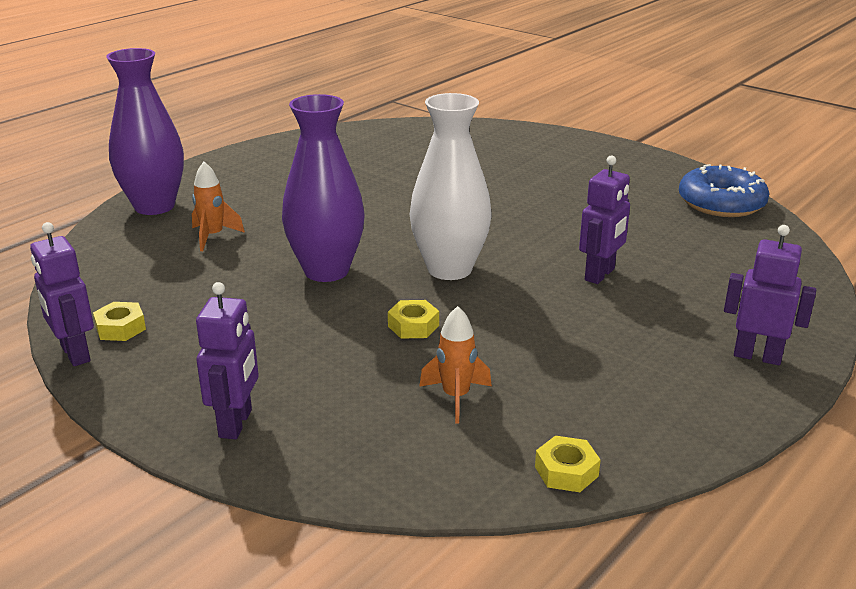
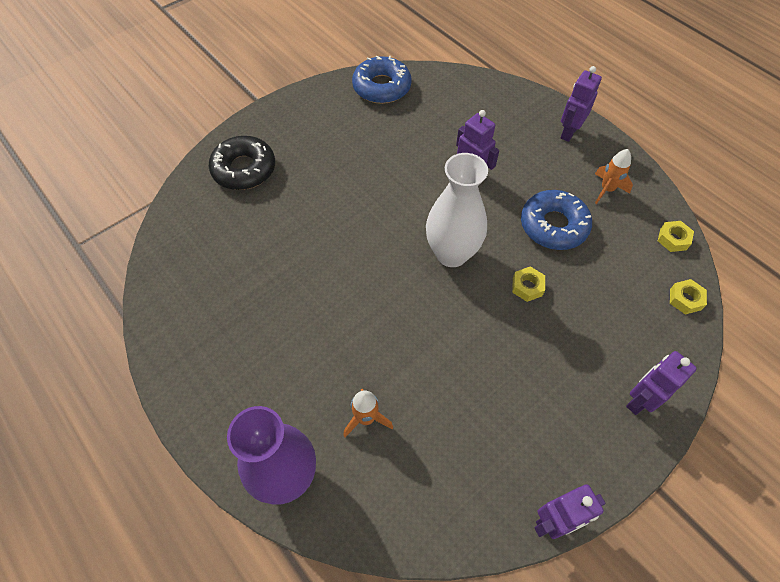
camera: 80 degrees left, 30 degrees up
(120, 328) = (517, 488): yellow nut -> yellow nut (685, 299)
(236, 423) = (639, 400): purple robot -> purple robot turned 60 degrees counterclockwise
(326, 271) = (443, 333): purple vase -> none
(456, 397) = (609, 276): orange rocket -> orange rocket (606, 190)
(520, 146) = (244, 169): none -> black donut
(536, 345) = (553, 225): none -> blue donut

